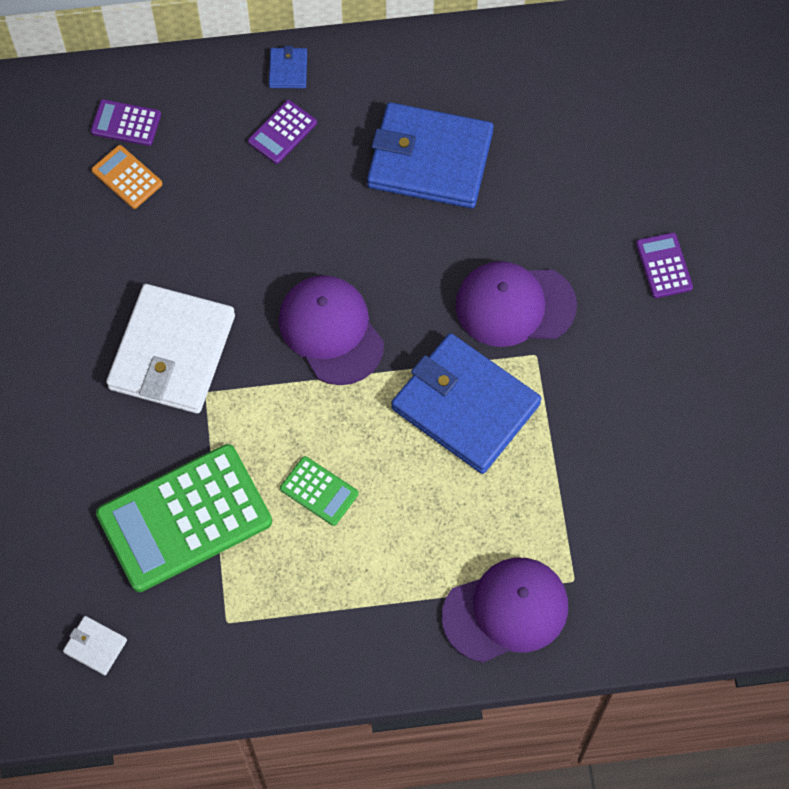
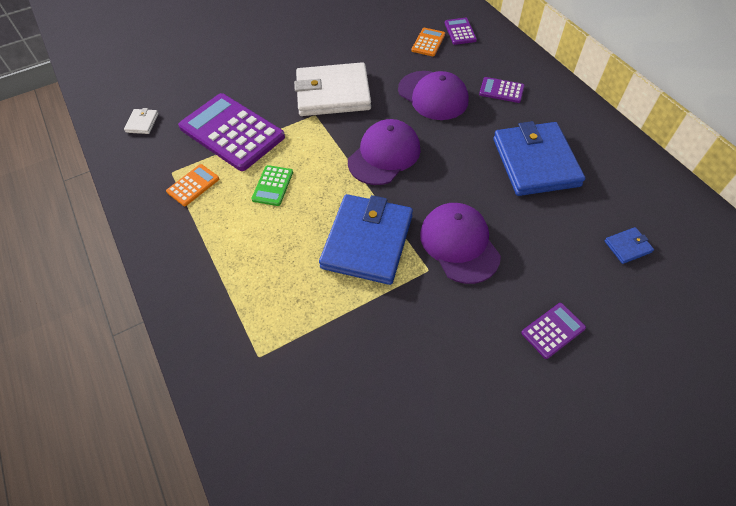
camera: 70 degrees right, 10 degrees down
(184, 518) = (232, 132): green calculator -> purple calculator
(268, 597) = (193, 185): none -> orange calculator
(288, 70) = (544, 79): blue wallet -> blue wallet (627, 247)
(506, 611) = (220, 319): purple cap -> purple cap (433, 95)

